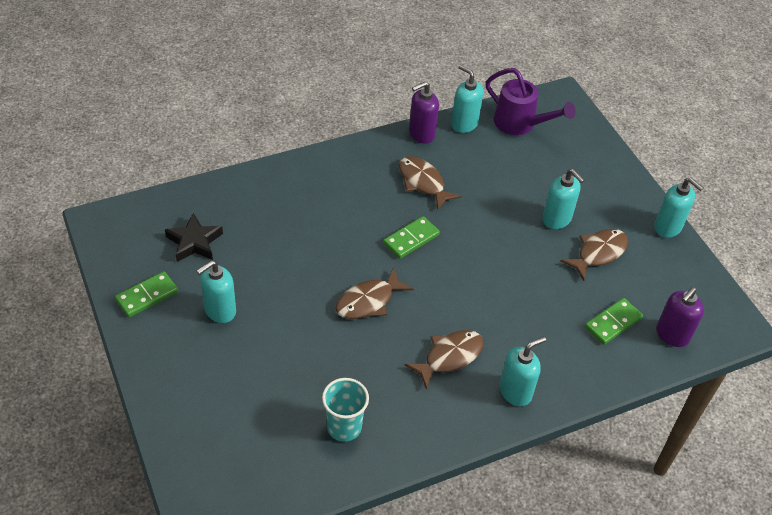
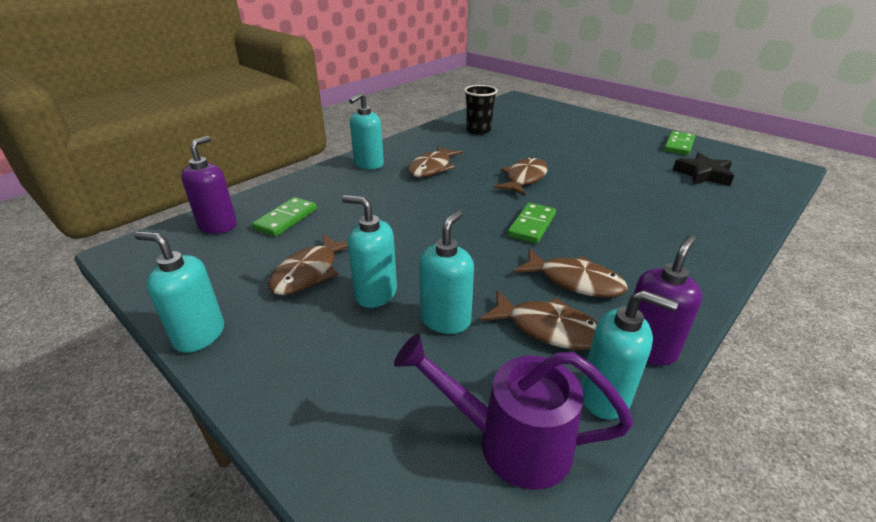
camera: 160 degrees right, 15 degrees down
(219, 311) = (622, 150): turquoise soap dispenser -> turquoise soap dispenser (445, 320)
(344, 427) = (478, 130): turquoise cup -> black cup
(465, 161) = (548, 329): none -> brown fish

